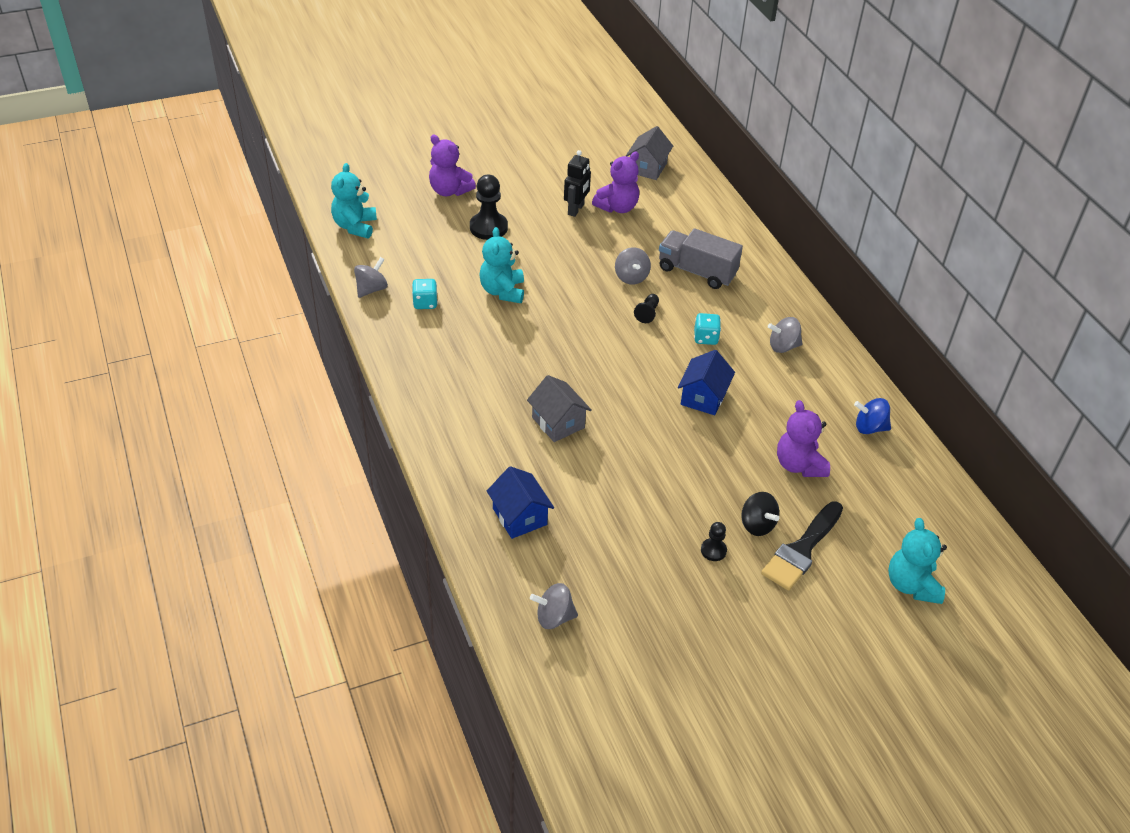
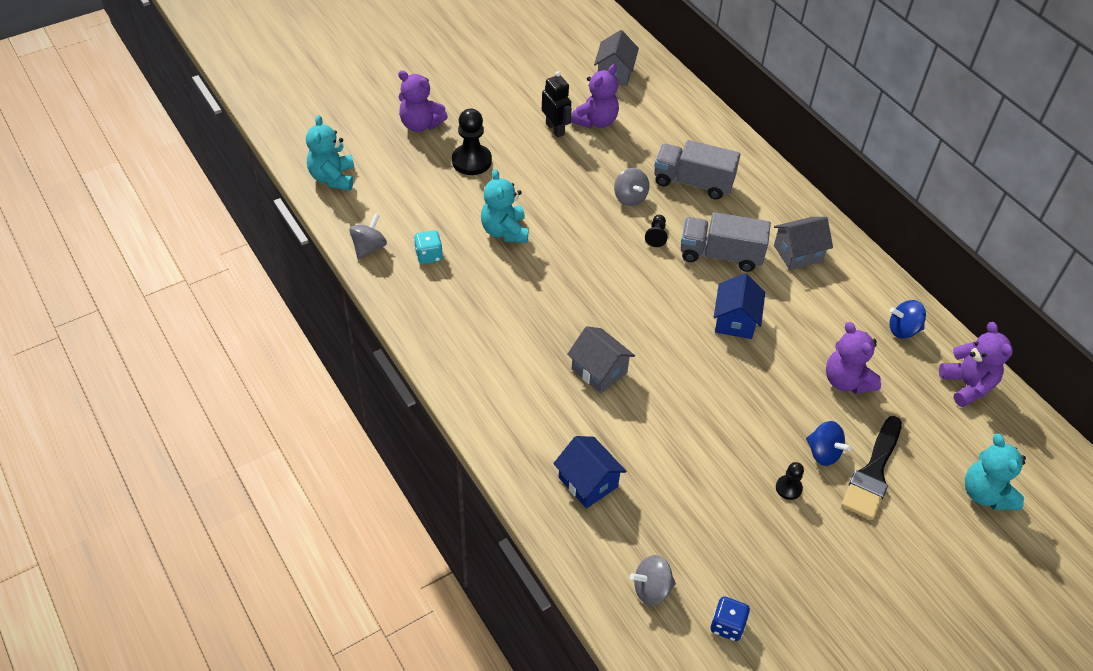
camera: 10 degrees left, 5 degrees up
(576, 209) = (555, 129): black robot -> black robot turned 45 degrees counterclockwise
(618, 660) = (727, 625): none -> blue dice
(705, 338) = (720, 255): turquoise dice -> grey truck
(757, 525) = (823, 453): black spinning top -> blue spinning top
(783, 346) = (798, 253): grey spinning top -> grey house
(921, 486) = (967, 385): none -> purple teddy bear

